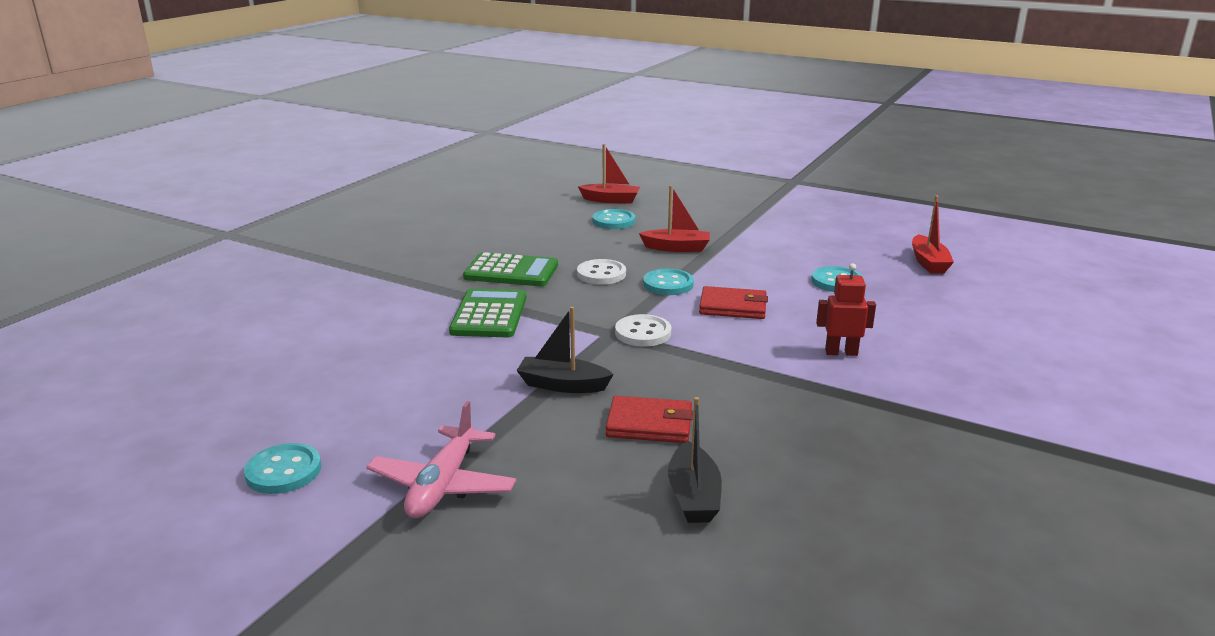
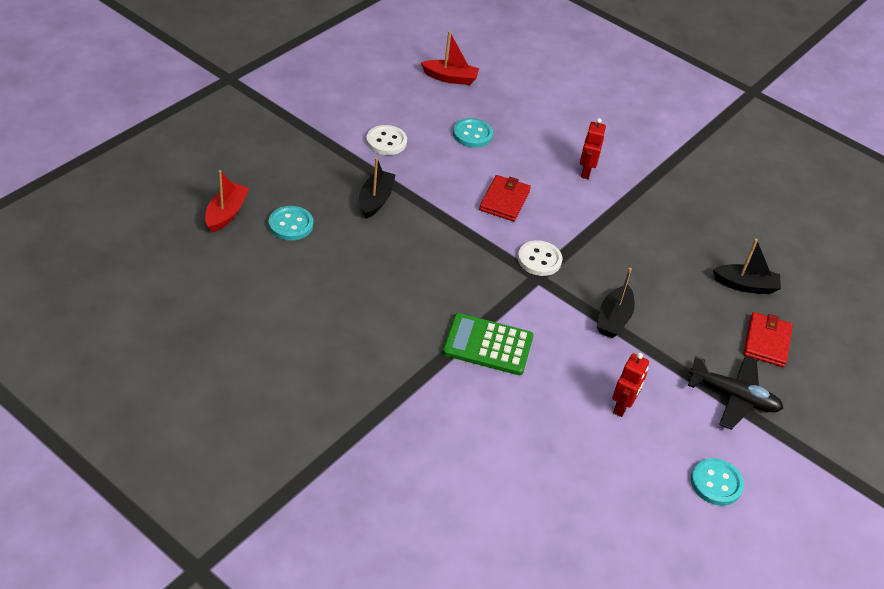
camera: 85 degrees left, 20 degrees up
(411, 397) = (622, 406): none -> red robot
(443, 485) = (733, 397): pink plane -> black plane
(511, 271) = (397, 318): green calculator -> none
(601, 274) = (420, 260): white button -> white button (386, 141)
(649, 424) = (669, 286): red wallet -> red wallet (767, 342)
(668, 284) = (453, 224): turquoise button -> none
(677, 248) = (375, 200): red boat -> black boat

